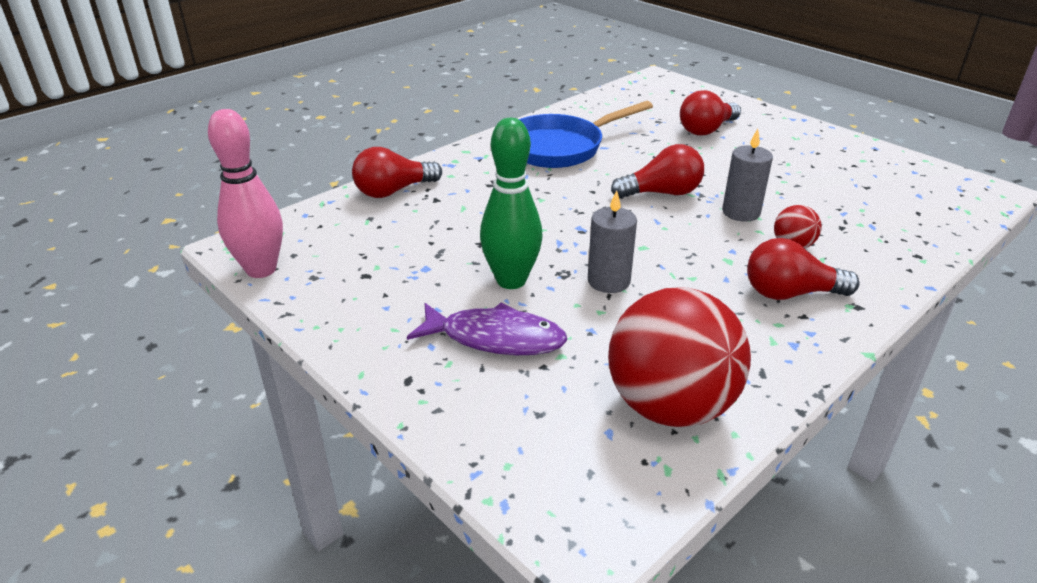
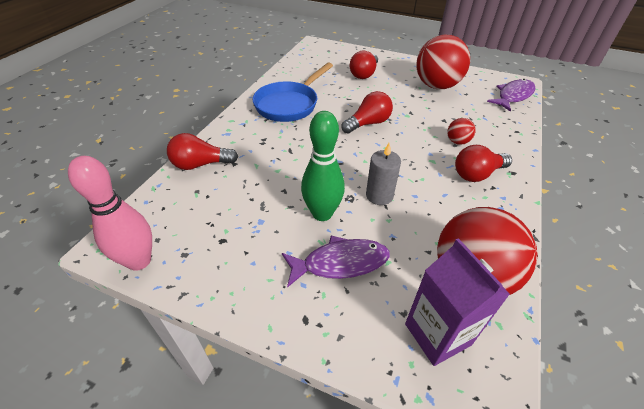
camera: 25 degrees left, 10 degrees up
(393, 191) = (200, 164): red light bulb -> red light bulb turned 45 degrees clockwise
(567, 449) = (437, 334): none -> purple carton
(741, 212) = (417, 126): grey candle -> none
(820, 167) = (436, 86): none -> red ball
(957, 206) = (513, 96): none -> purple fish

